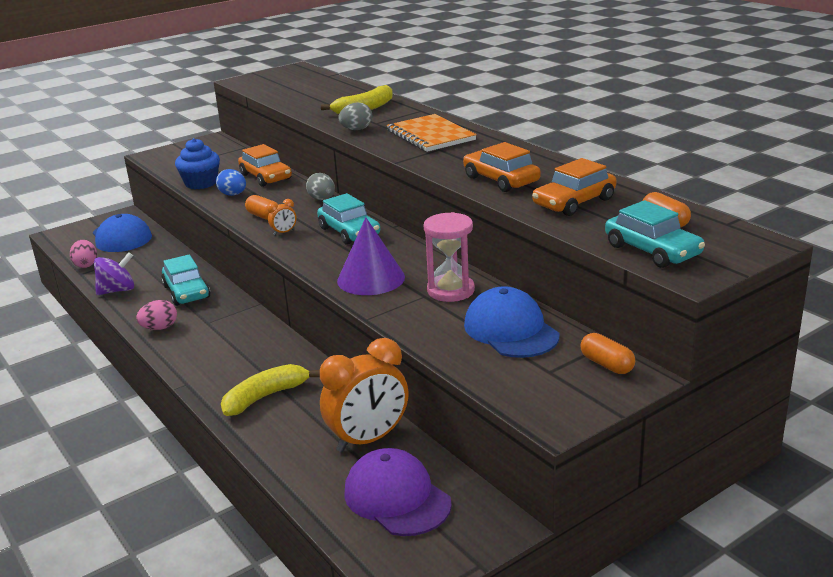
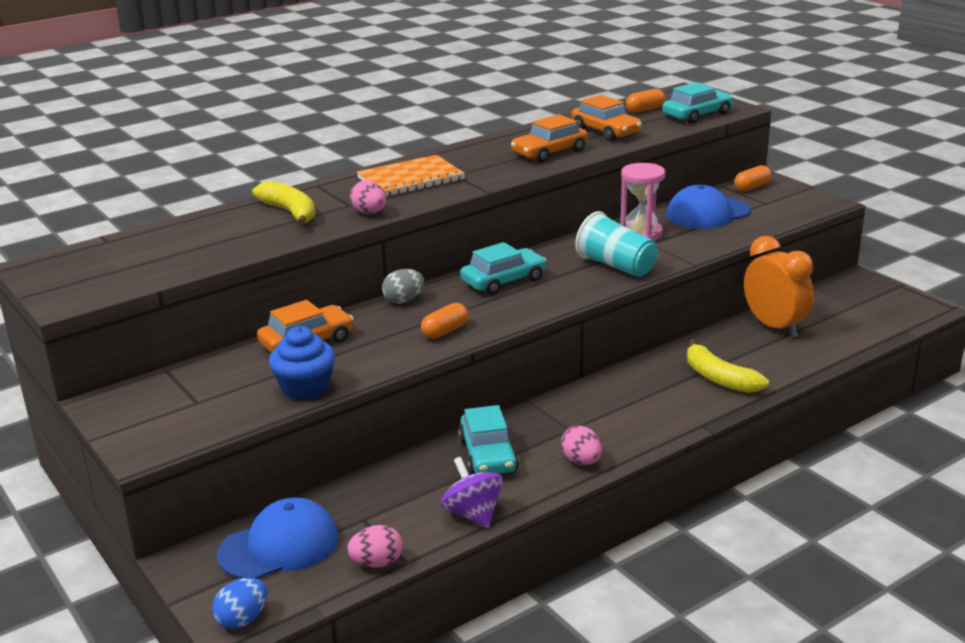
camera: 90 degrees left, 0 degrees up
(186, 292) = (488, 455): turquoise car -> turquoise car turned 105 degrees clockwise
(233, 195) = (362, 359): blue egg -> blue egg (243, 619)
(284, 232) = (496, 315): orange clock -> none
(356, 129) = (369, 213): grey egg -> pink egg
(371, 278) = (616, 266): purple cone -> turquoise cup
(397, 498) = (844, 313): purple cap -> none

